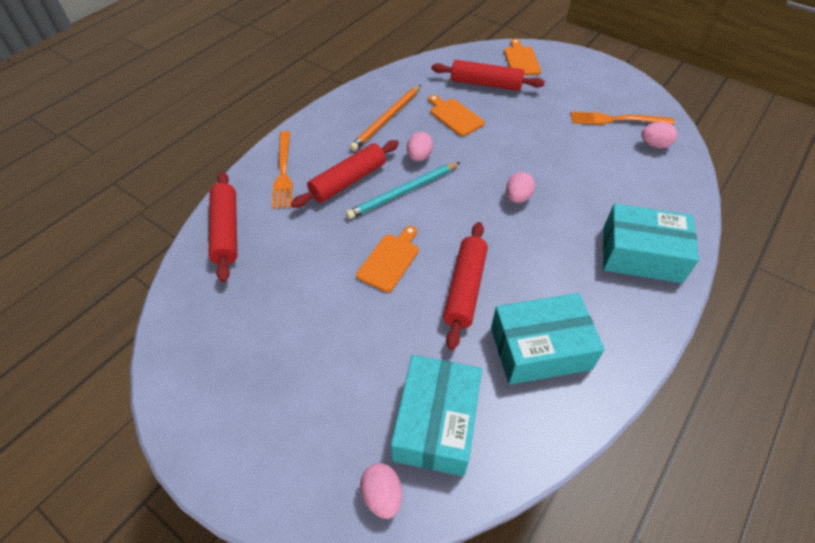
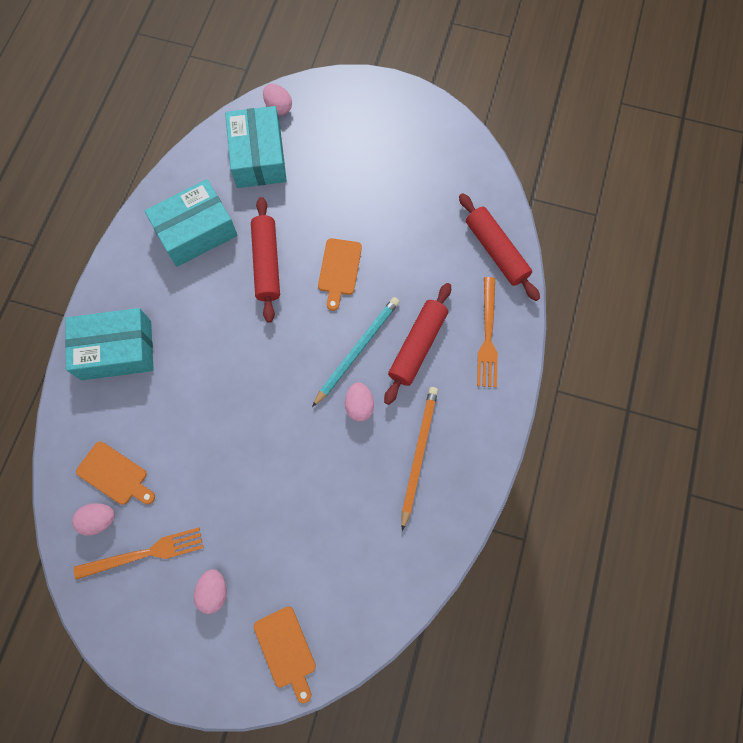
camera: 160 degrees right, 20 degrees up
(283, 172) = (487, 336): orange fork -> orange fork turned 150 degrees counterclockwise
(455, 116) = (341, 489): orange cutting board -> orange cutting board (115, 475)
(486, 84) = (321, 571): red rolling pin -> none
(517, 197) = (242, 382): pink egg -> pink egg (214, 591)

